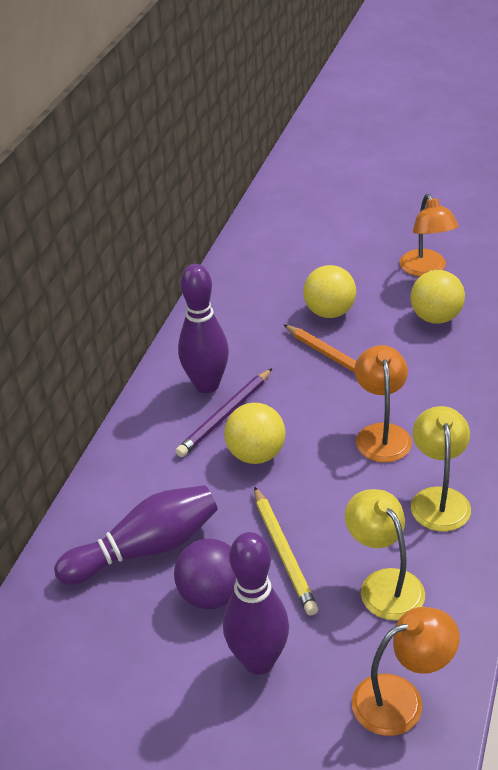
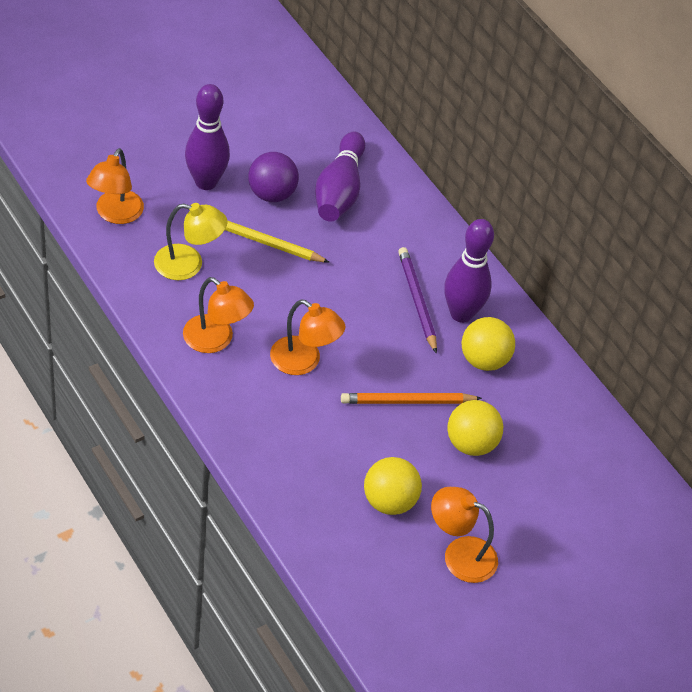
camera: 120 degrees right, 10 degrees up
(256, 454) = (360, 288): yellow ball -> yellow ball (484, 360)
(439, 499) = (216, 340): yellow lamp -> orange lamp

